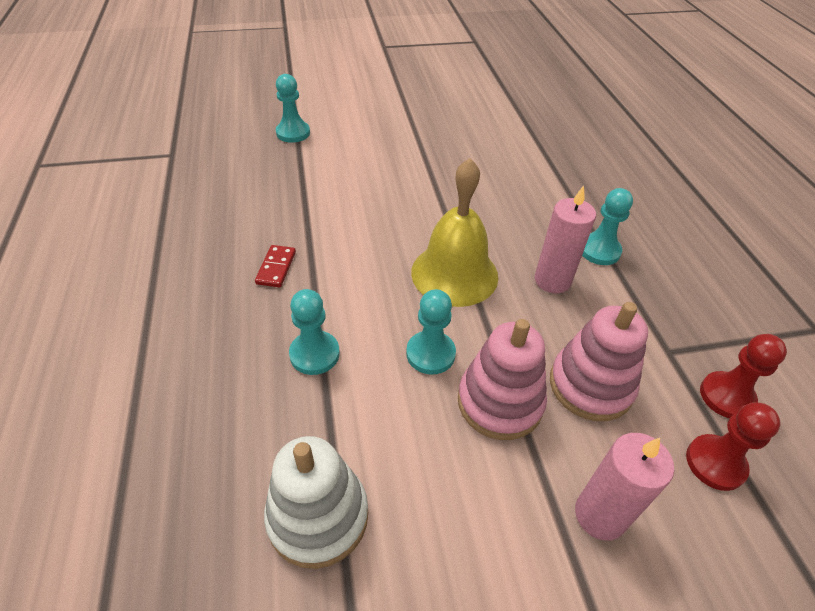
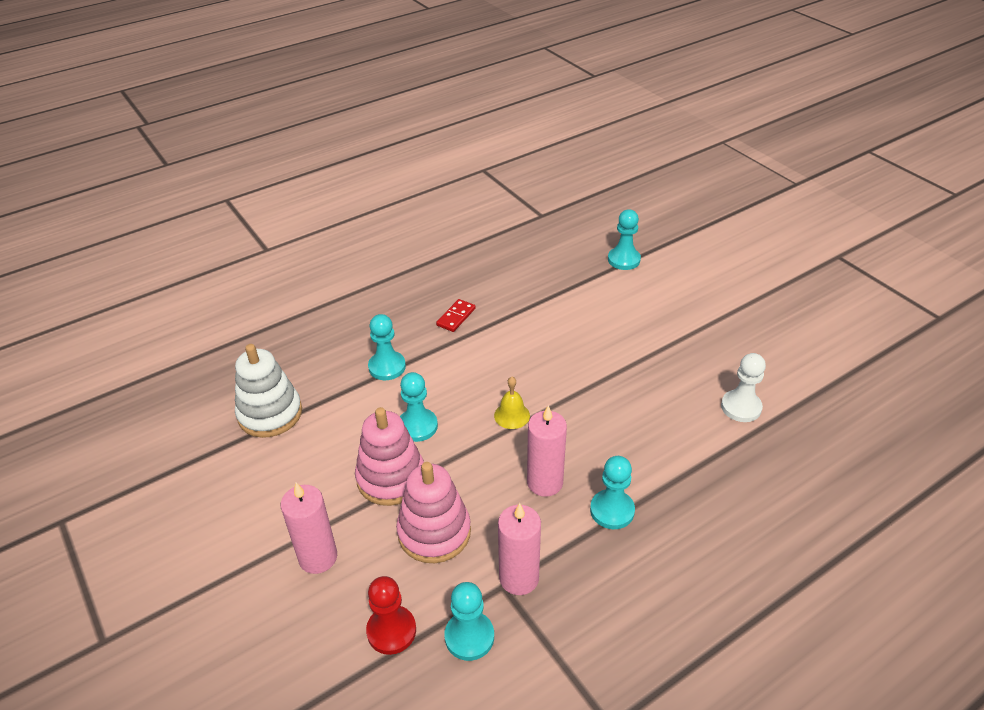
camera: 70 degrees right, 5 degrees down
(276, 268) = (456, 317): red domino -> red domino turned 45 degrees counterclockwise
(454, 274) = (512, 415): yellow bell -> yellow bell, size x0.45
(515, 145) = (741, 407): none -> white pawn
(662, 337) = (519, 578): none -> pink candle
(726, 396) = (469, 637): red pawn -> turquoise pawn

